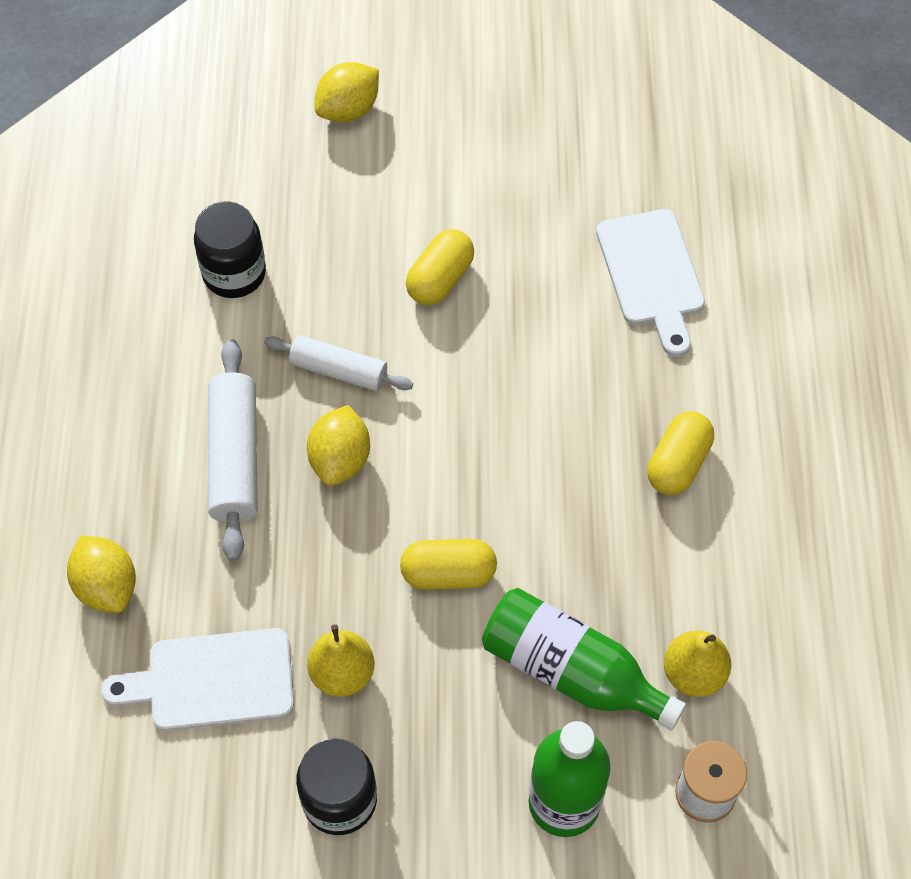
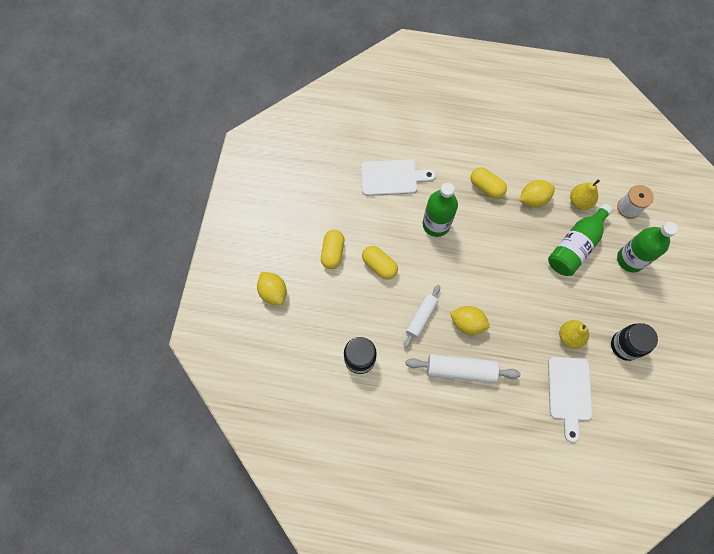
camera: 80 degrees left, 10 degrees up
(107, 586) = (519, 435): yellow lemon -> yellow lemon (533, 199)
(448, 573) = (527, 286): yellow capsule -> yellow capsule (332, 252)
(559, 372) = (436, 224): none -> green bottle

